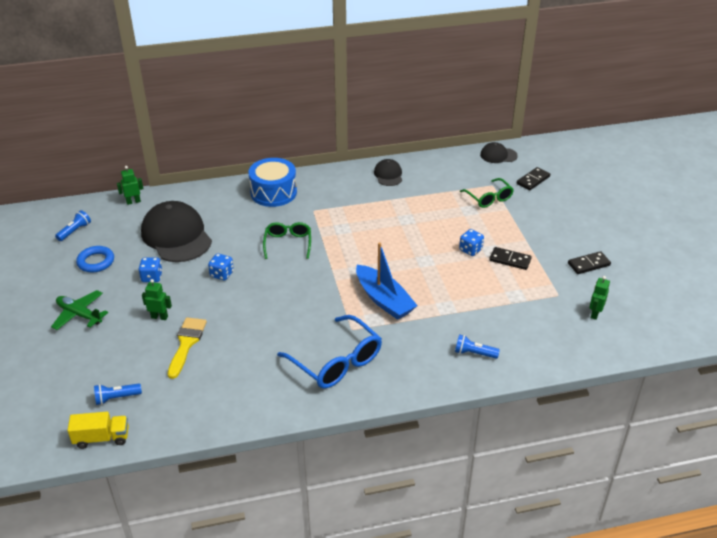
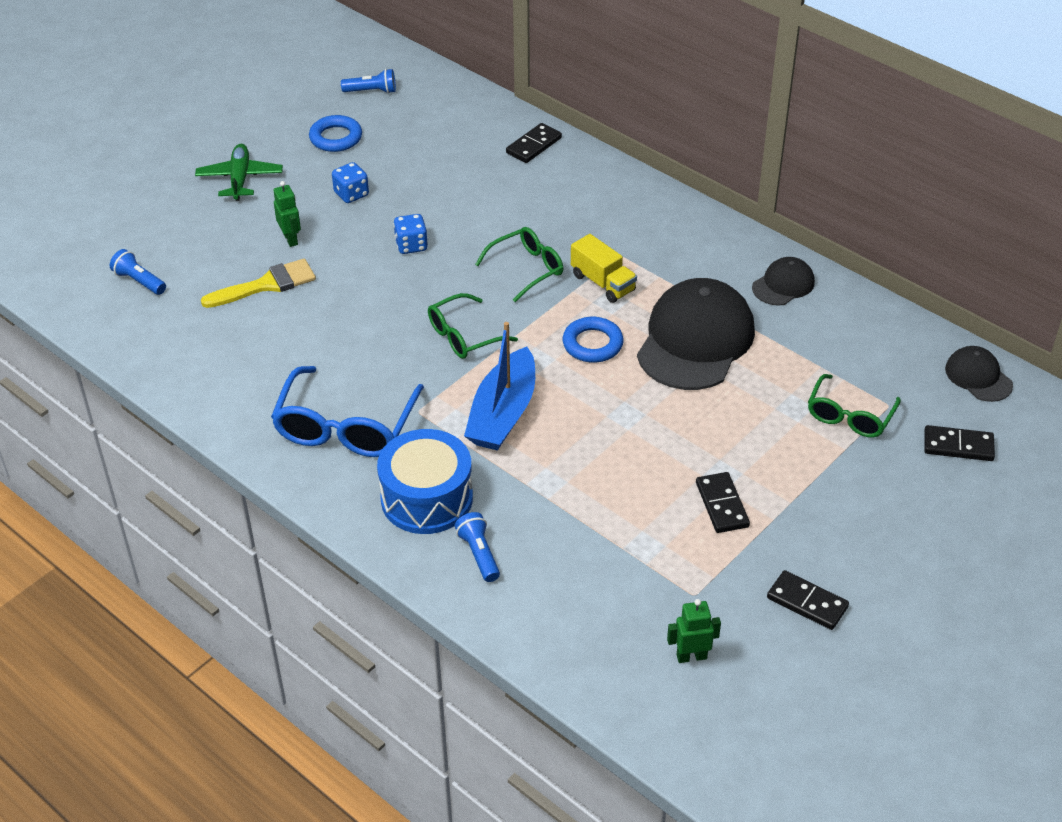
camera: 55 degrees right, 5 degrees up
(102, 438) = (75, 305): yellow truck -> yellow truck (603, 283)
(133, 202) = (470, 101): green robot -> none
(176, 236) = (443, 170): black cap -> black cap (695, 340)
(198, 198) = (533, 145): none -> black domino
(273, 192) = (617, 201): blue drum -> blue drum (427, 498)
(313, 287) = (463, 336): none -> green glasses
(366, 248) = (592, 344): none -> blue ring
(470, 250) = (700, 451): blue dice -> none

